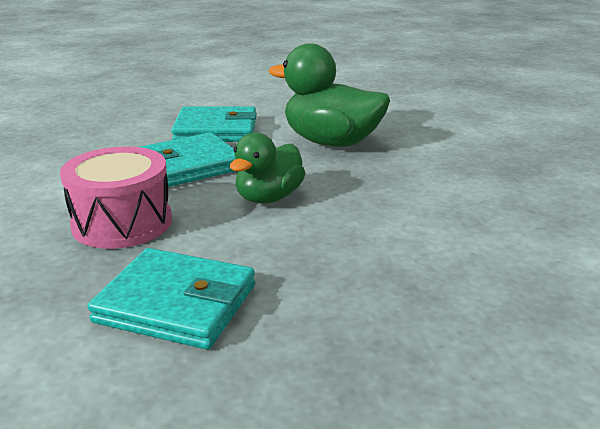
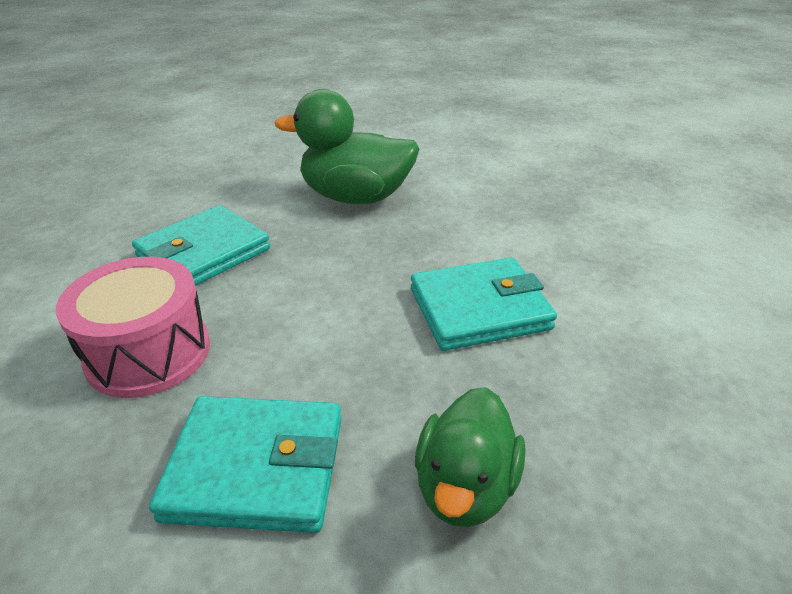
camera: 15 degrees left, 10 degrees up
(216, 130) = (220, 196): turquoise wallet -> turquoise wallet (479, 309)
(268, 198) = (313, 286): green duck -> green duck (465, 486)

